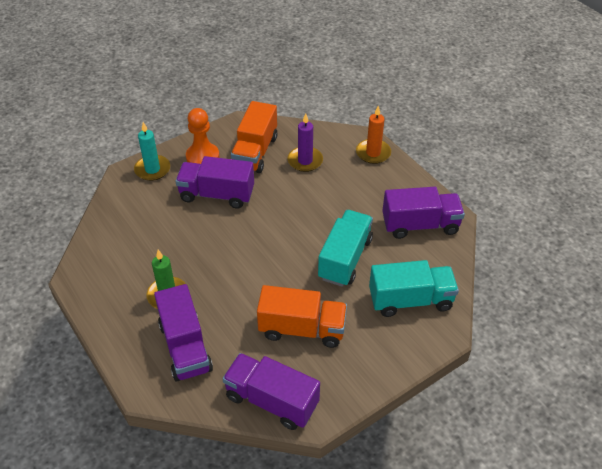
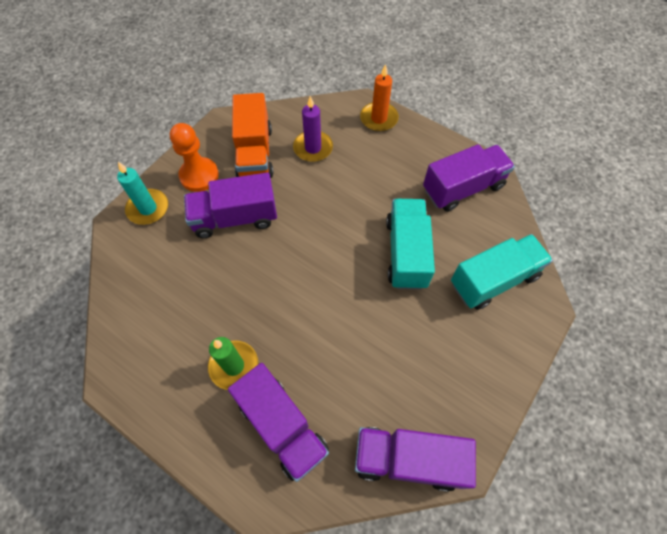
camera: 20 degrees left, 15 degrees up
(302, 329) = (400, 355): orange truck -> none

